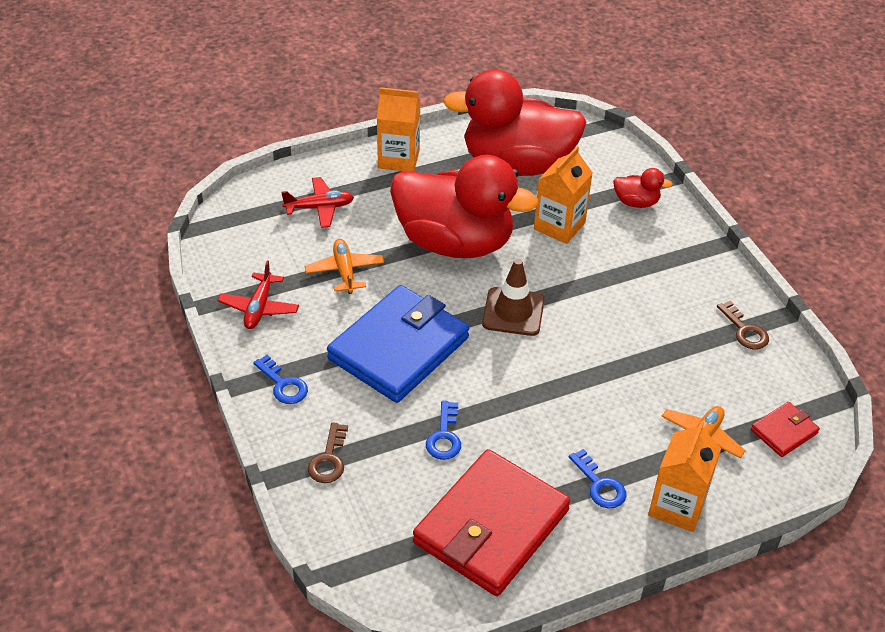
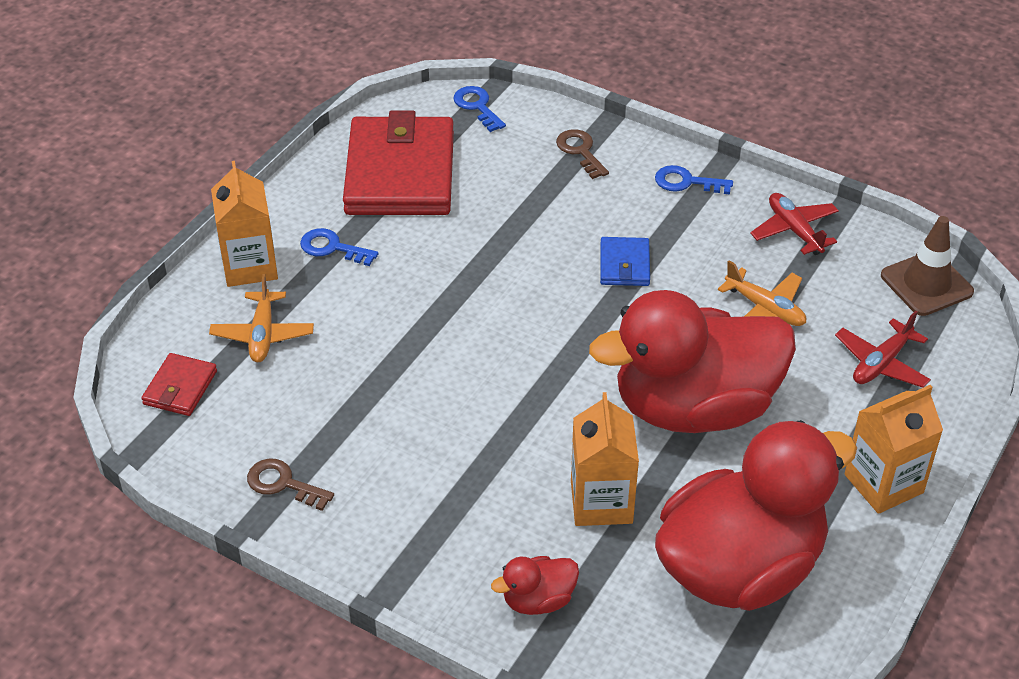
camera: 145 degrees right, 0 degrees up
(399, 348) = (624, 265): blue wallet -> blue wallet, size x0.44
(444, 436) = (504, 215): blue key -> blue key (477, 106)
(513, 312) = (553, 362): brown traffic cone -> brown traffic cone (926, 284)

